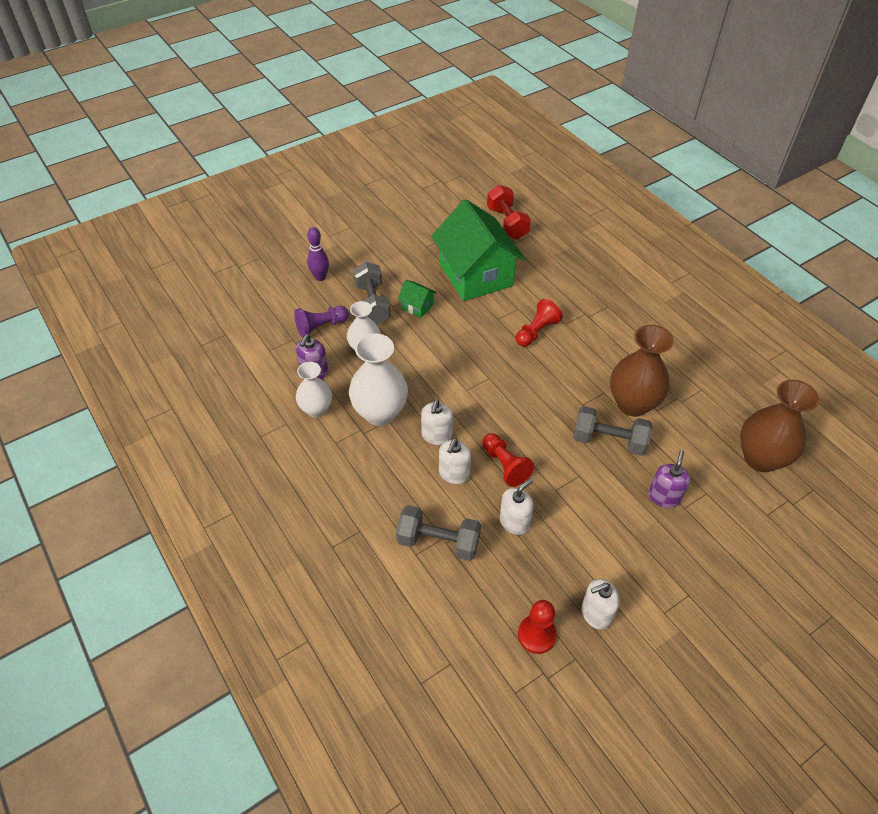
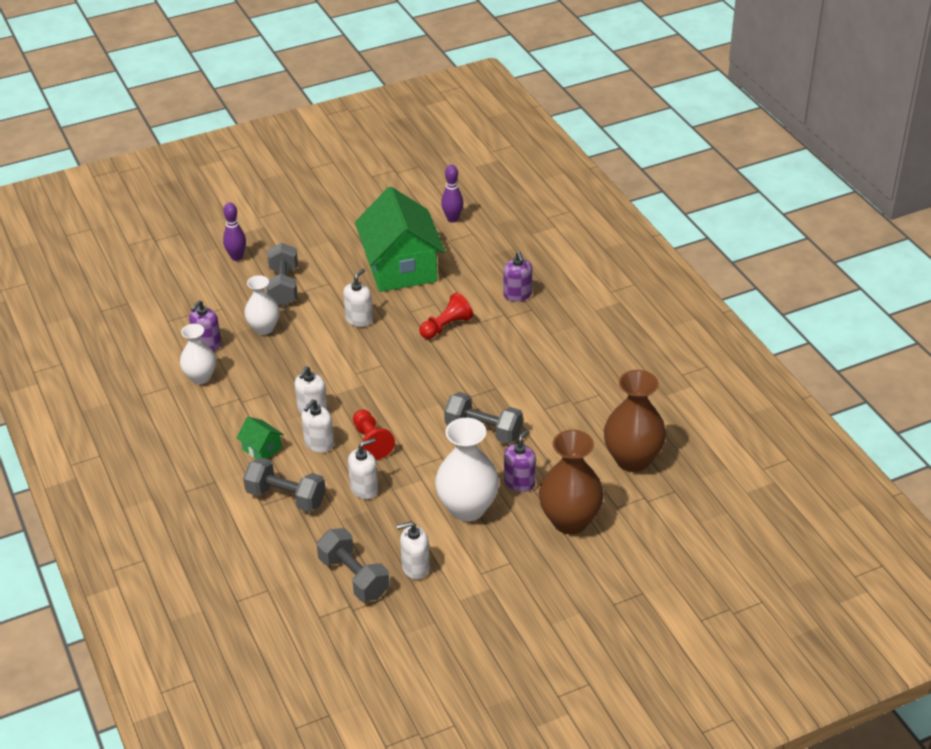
camera: 10 degrees right, 10 degrees down
(321, 327) = (225, 304): purple pawn -> none
(380, 413) = (262, 386): white vase -> white vase (467, 508)
(417, 306) = (329, 293): green house -> green house (262, 449)
(453, 331) = (359, 319): none -> white soap dispenser
(507, 223) = (452, 219): red dumbbell -> purple bowling pin
(536, 635) = (354, 577): red pawn -> grey dumbbell
(590, 293) = (517, 295): none -> purple soap dispenser
(632, 404) = (521, 401): brown vase -> brown vase (570, 521)

